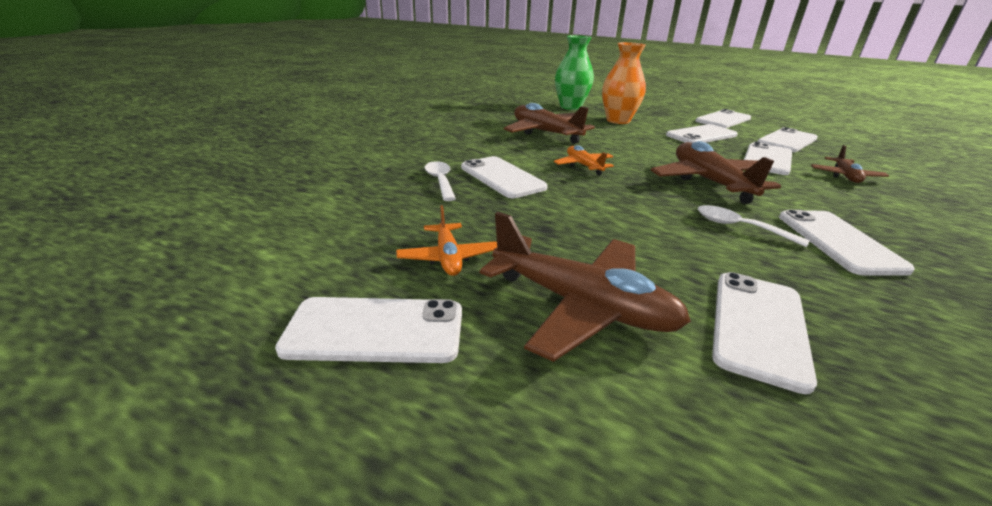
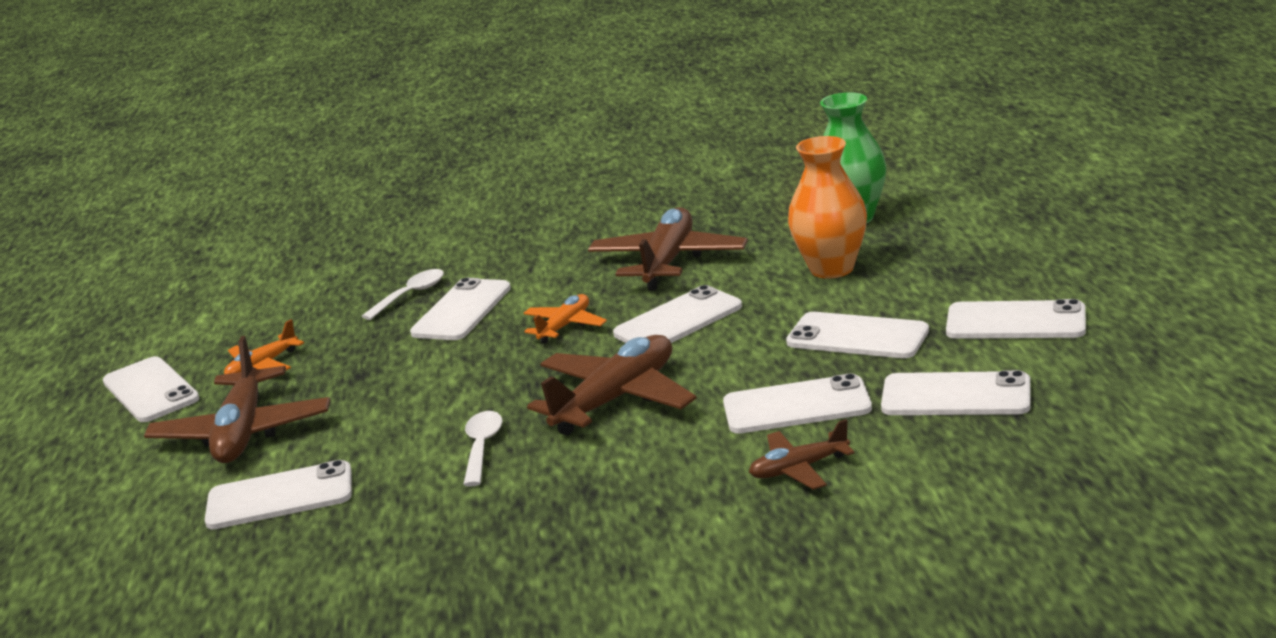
camera: 60 degrees right, 5 degrees down
(838, 242) = (509, 500): white phone -> white phone (678, 320)

